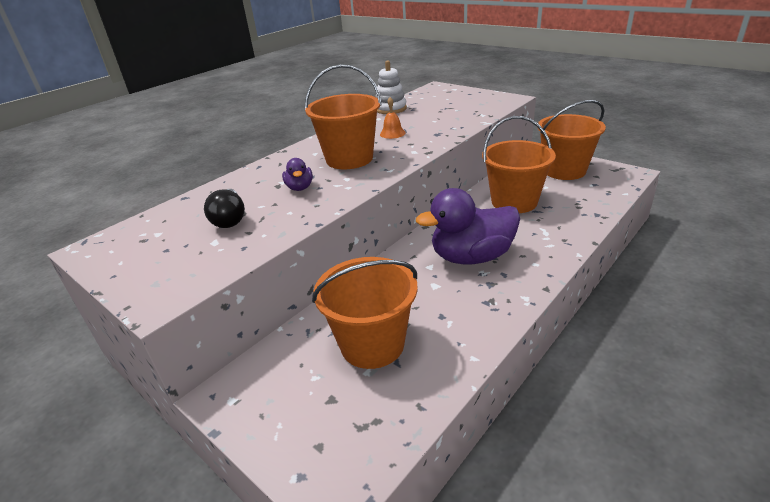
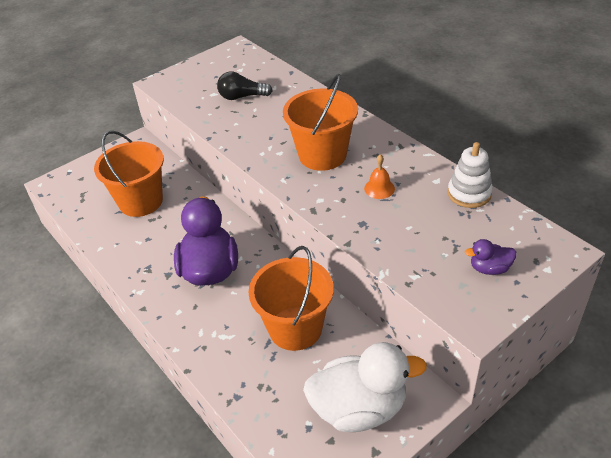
camera: 100 degrees right, 10 degrees up
(300, 188) = (275, 127): purple duck -> purple duck (489, 268)
(564, 170) = (359, 408): orange bucket -> white duck

